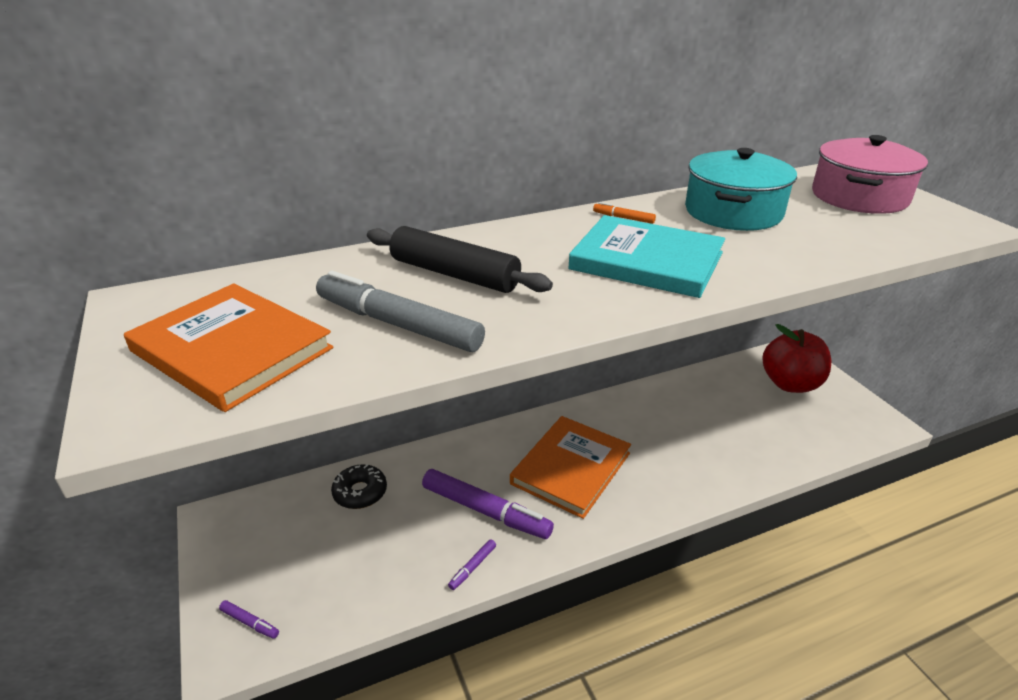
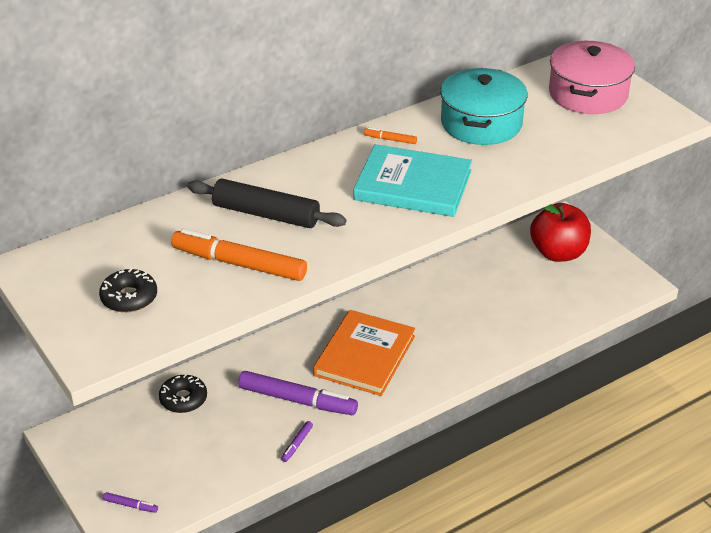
camera: 10 degrees left, 5 degrees up
(231, 350) = (129, 298): orange book -> black donut
(398, 324) = (239, 264): grey marker -> orange marker

